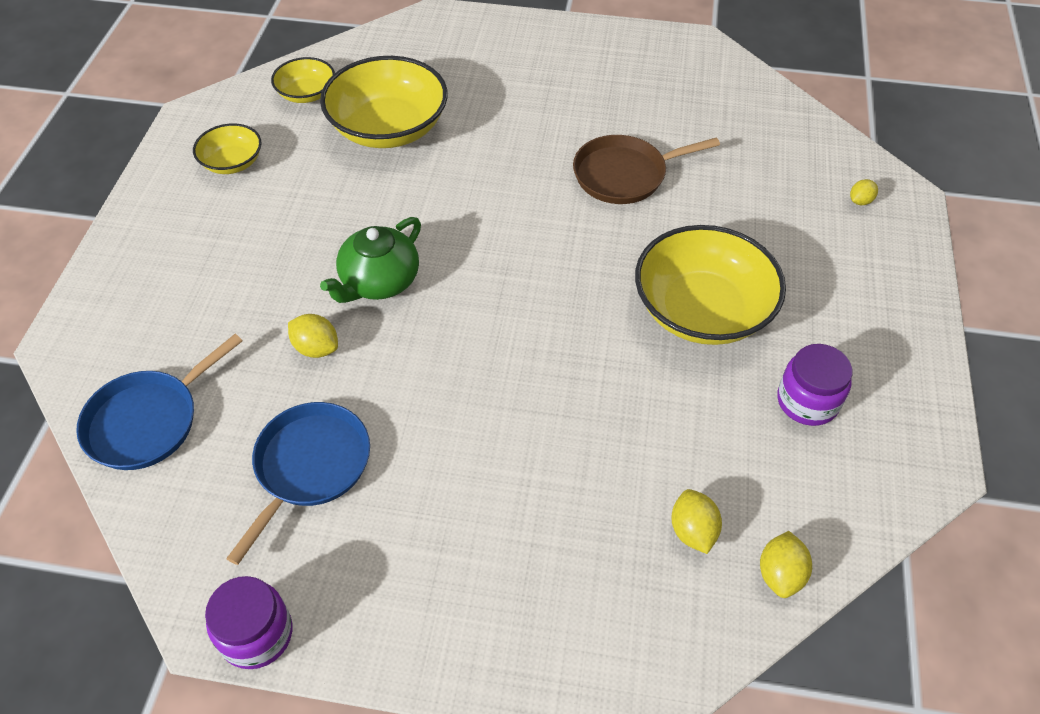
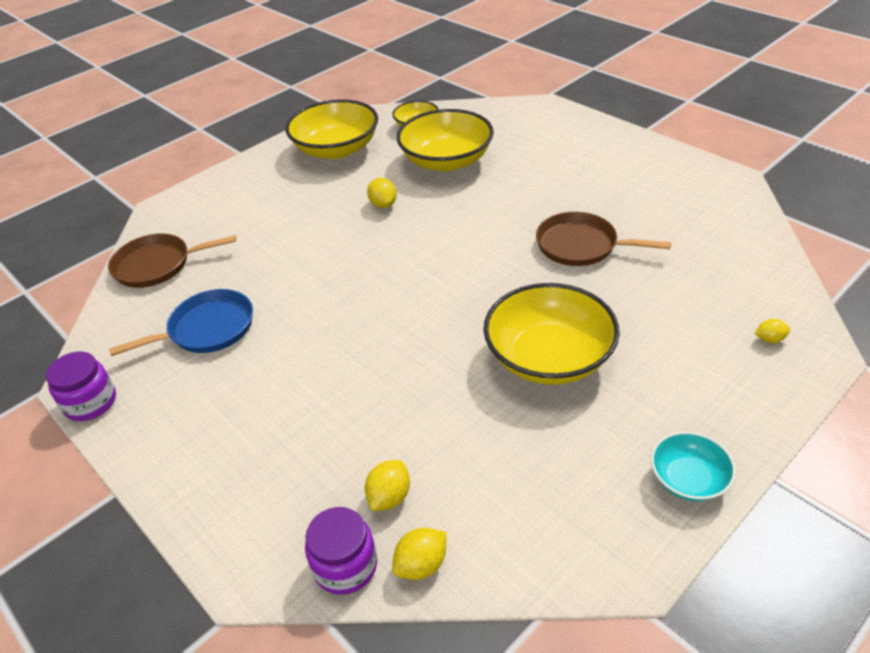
camera: 40 degrees right, 10 degrees down
(148, 421) = (157, 265): blue pan -> brown pan
(232, 162) = (336, 149): yellow bowl -> yellow bowl, size x1.91
(316, 348) = (277, 267): yellow lemon -> yellow lemon (383, 204)
(379, 281) = (350, 245): green teapot -> none
(807, 401) = (569, 459): purple jar -> purple jar (345, 566)
(908, 365) = (688, 479): none -> turquoise bowl

